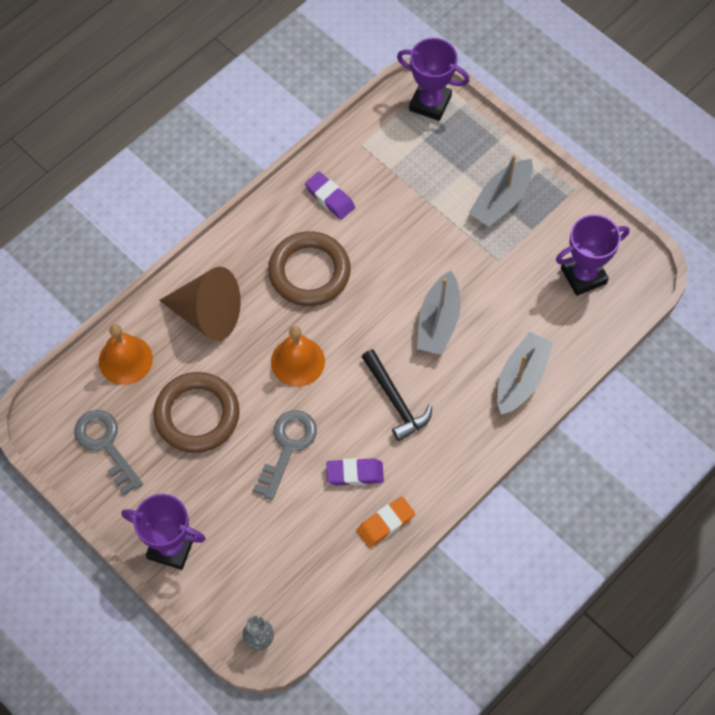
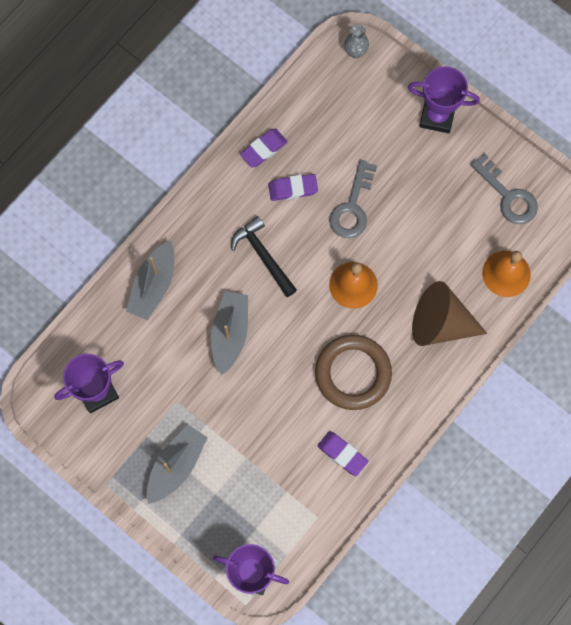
camera: 175 degrees right, 10 degrees up
(197, 415) = (434, 228): brown ring -> none
(385, 524) = (263, 149): orange eraser -> purple eraser

